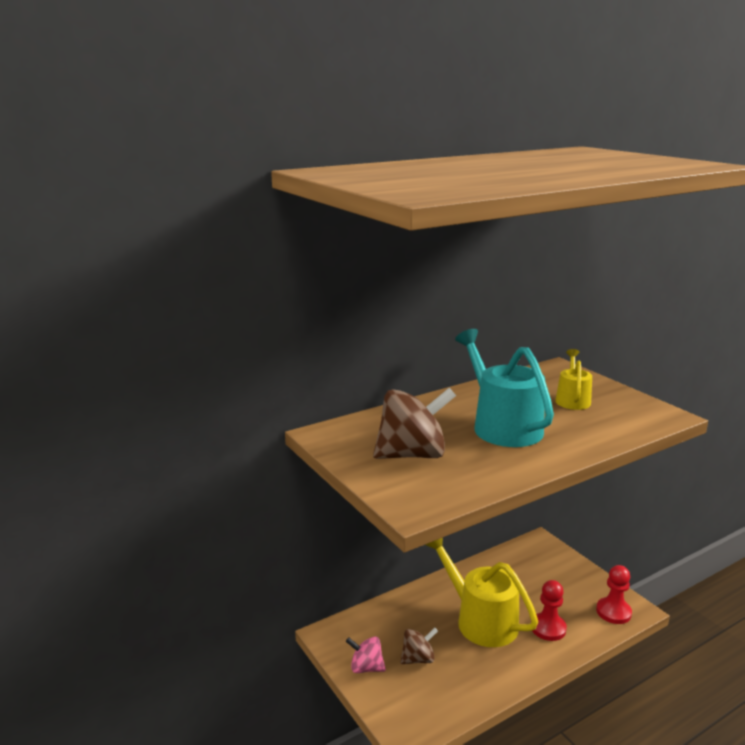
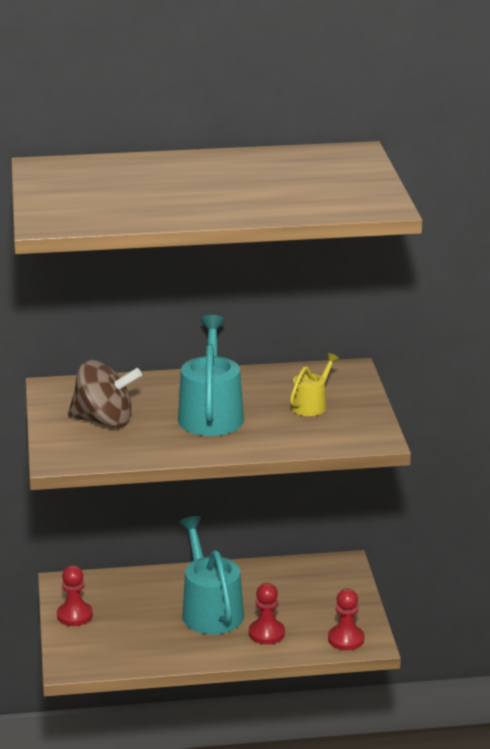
camera: 25 degrees right, 5 degrees up
(366, 667) = (74, 615): pink spinning top -> red pawn
(418, 659) = (124, 622): brown spinning top -> none
(481, 620) = (210, 610): yellow watering can -> turquoise watering can

